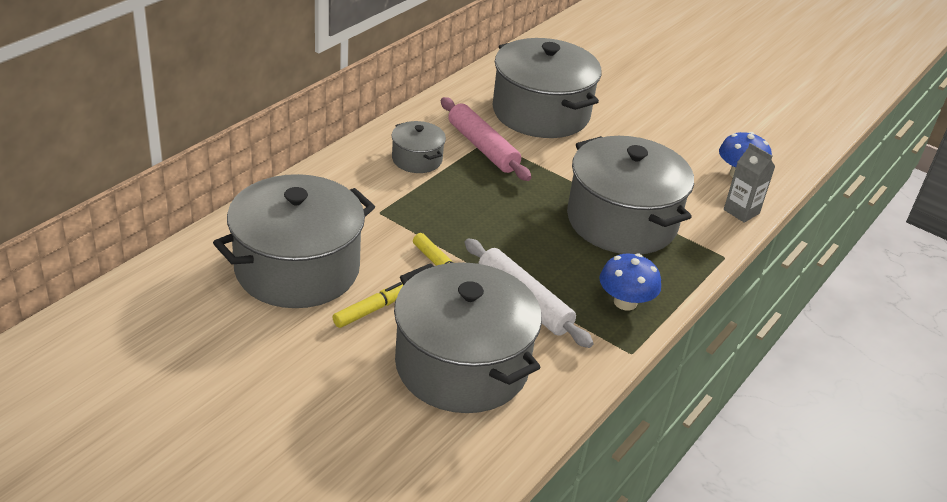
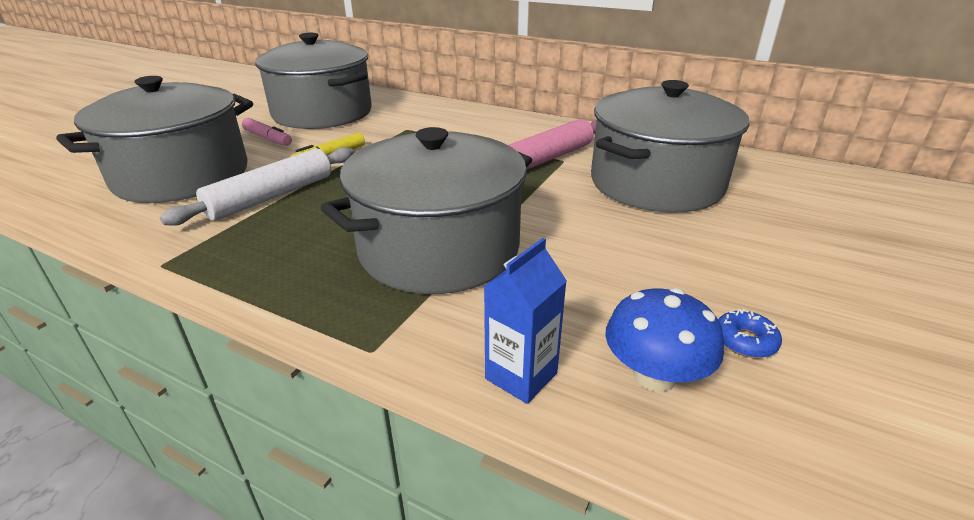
camera: 85 degrees right, 5 degrees down
(371, 310) = (268, 138): yellow marker -> pink marker
(417, 159) = (500, 134): grey pot -> none
(625, 302) = (261, 257): blue mushroom -> none
(714, 142) = (745, 341): none -> blue donut
(741, 211) = (521, 376): grey carton -> blue carton

